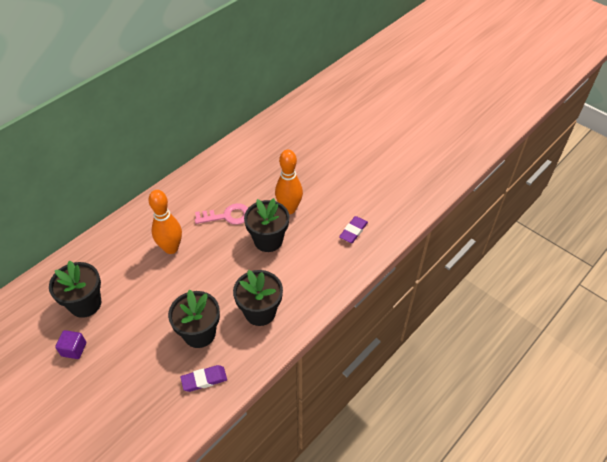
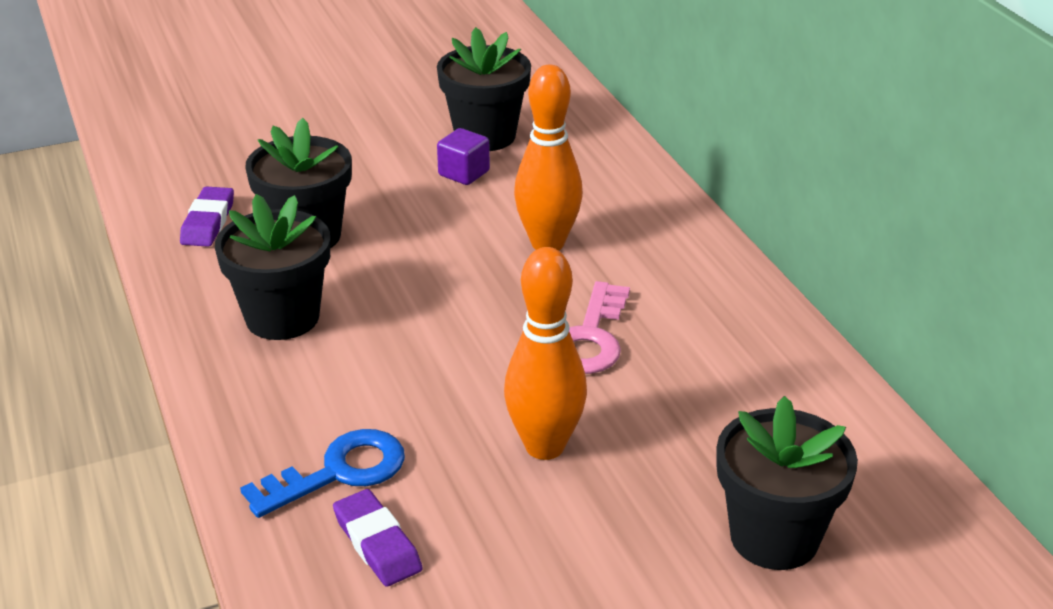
camera: 115 degrees right, 15 degrees down
(74, 349) = (398, 116): purple cube -> purple cube (464, 173)
(268, 240) = (465, 381): black flower pot -> black flower pot (774, 537)
(331, 254) = (339, 472): none -> blue key

